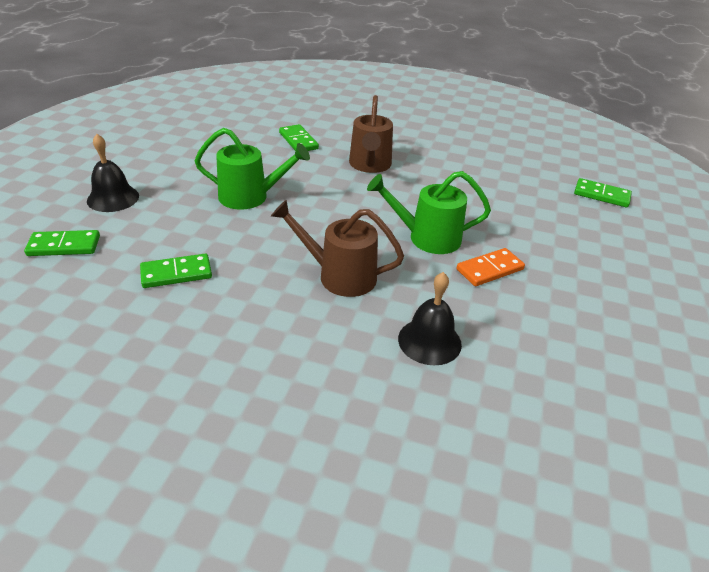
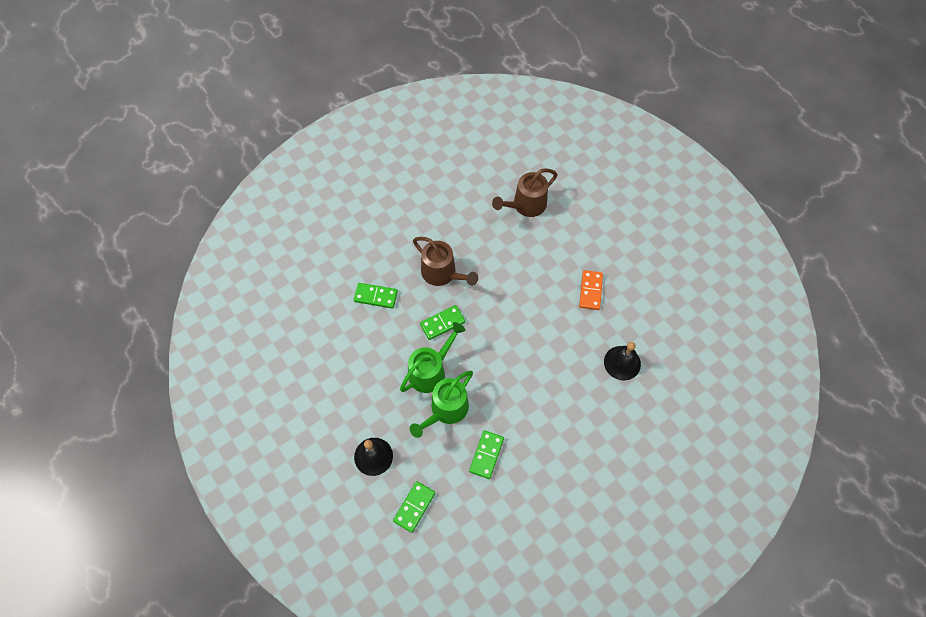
camera: 50 degrees left, 25 degrees up
(339, 276) = (545, 370): brown watering can -> brown watering can (525, 205)
(426, 238) = (542, 300): green watering can -> green watering can (445, 410)
(601, 195) = (568, 170): green domino -> green domino (442, 323)

